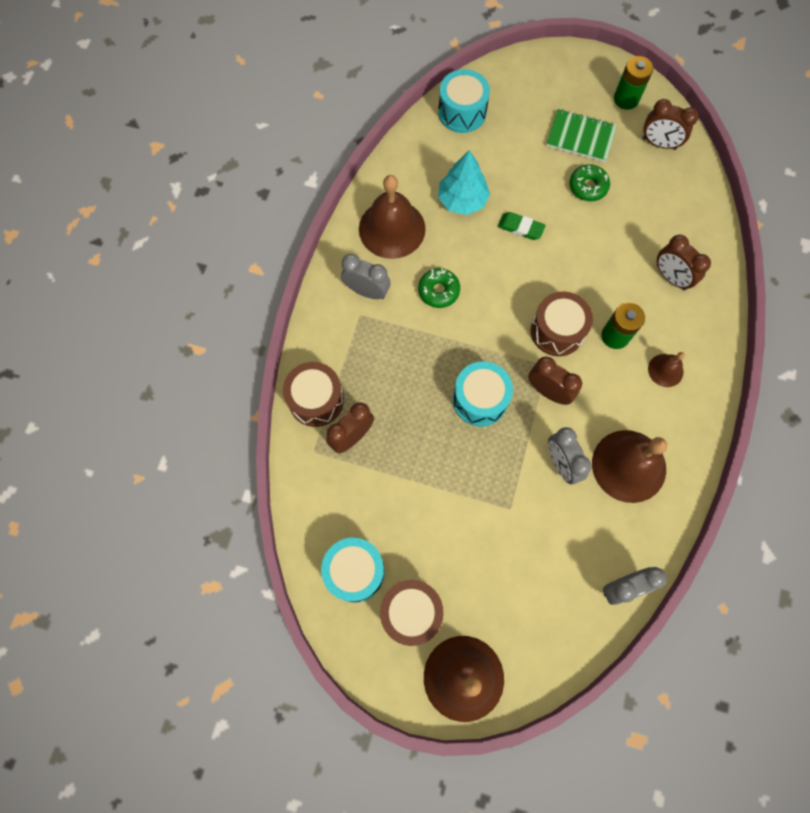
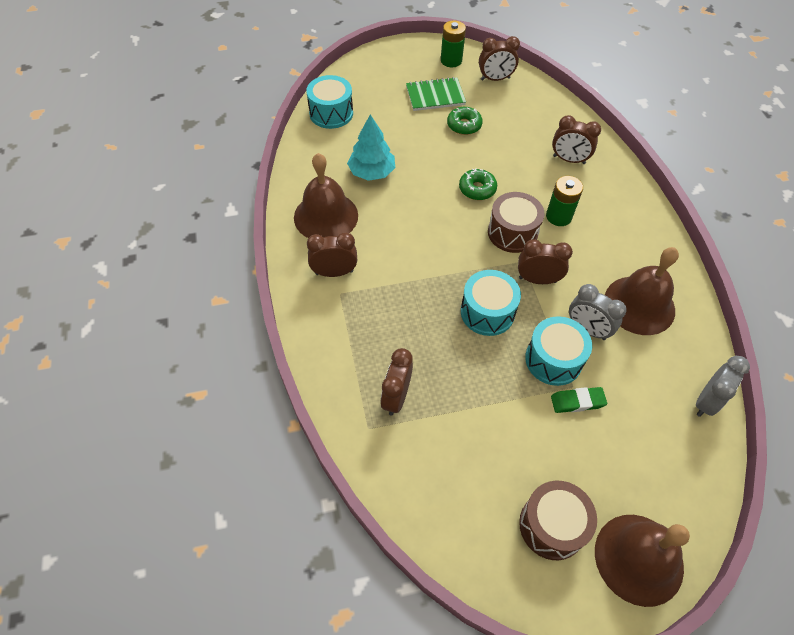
camera: 30 degrees left, 15 degrees down
(316, 400) = (343, 382): brown drum -> none
(355, 571) = (476, 517): turquoise drum -> turquoise drum (553, 360)
(367, 291) = (334, 272): grey clock -> brown clock
(438, 291) = (396, 245): green donut -> green donut (477, 189)
(520, 228) = (432, 173): green eraser -> green eraser (577, 401)
(665, 370) = (613, 223): brown bell -> none

